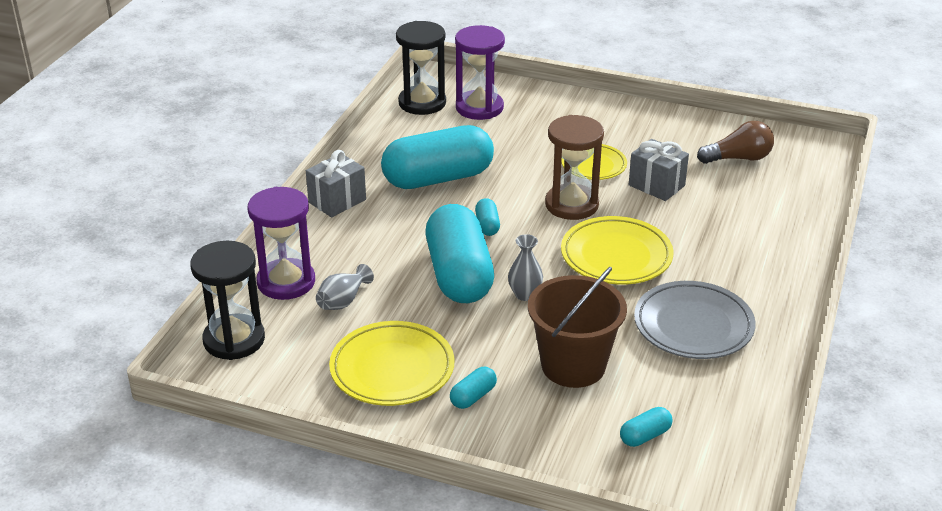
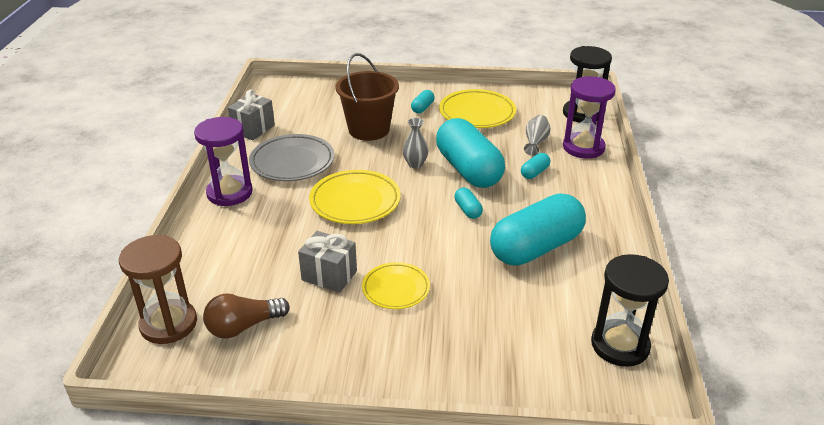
camera: 165 degrees right, 0 degrees up
(337, 201) = (604, 211): grey gift -> grey gift (253, 129)
(479, 108) = (551, 350): purple hourglass -> purple hourglass (229, 193)
(571, 205) = (404, 241): brown hourglass -> brown hourglass (168, 324)
(645, 436) = (319, 105): turquoise capsule -> turquoise capsule (534, 173)

